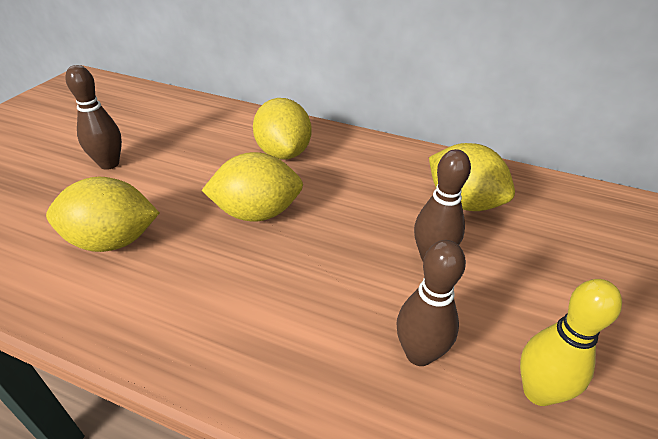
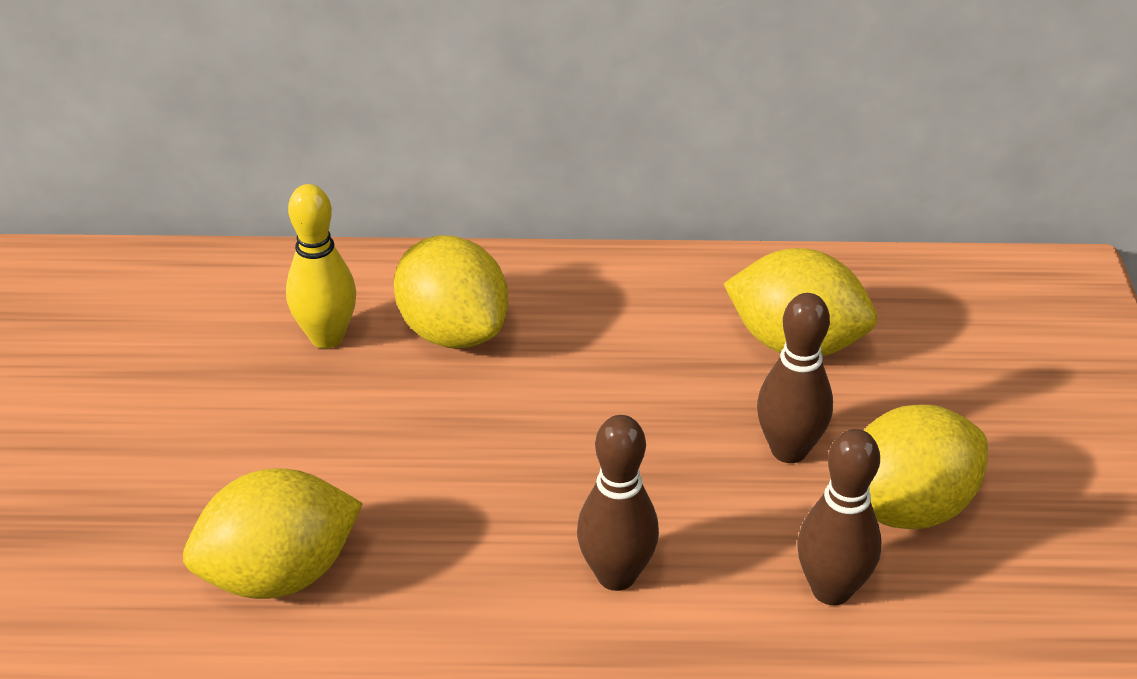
camera: 20 degrees left, 0 degrees up
(109, 164) = (149, 443): brown bowling pin -> brown bowling pin (616, 575)
(257, 213) = (482, 457): yellow lemon -> yellow lemon (906, 508)
(538, 392) = (992, 588): yellow bowling pin -> yellow bowling pin (327, 337)

